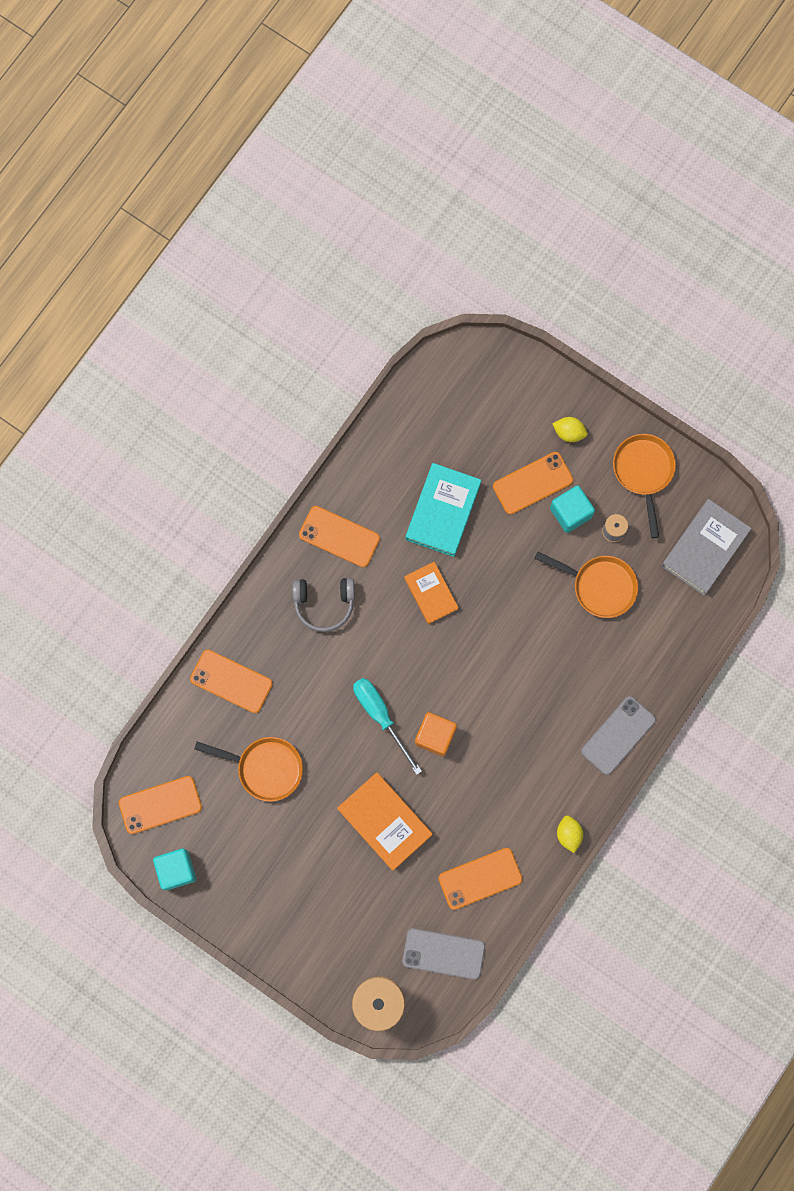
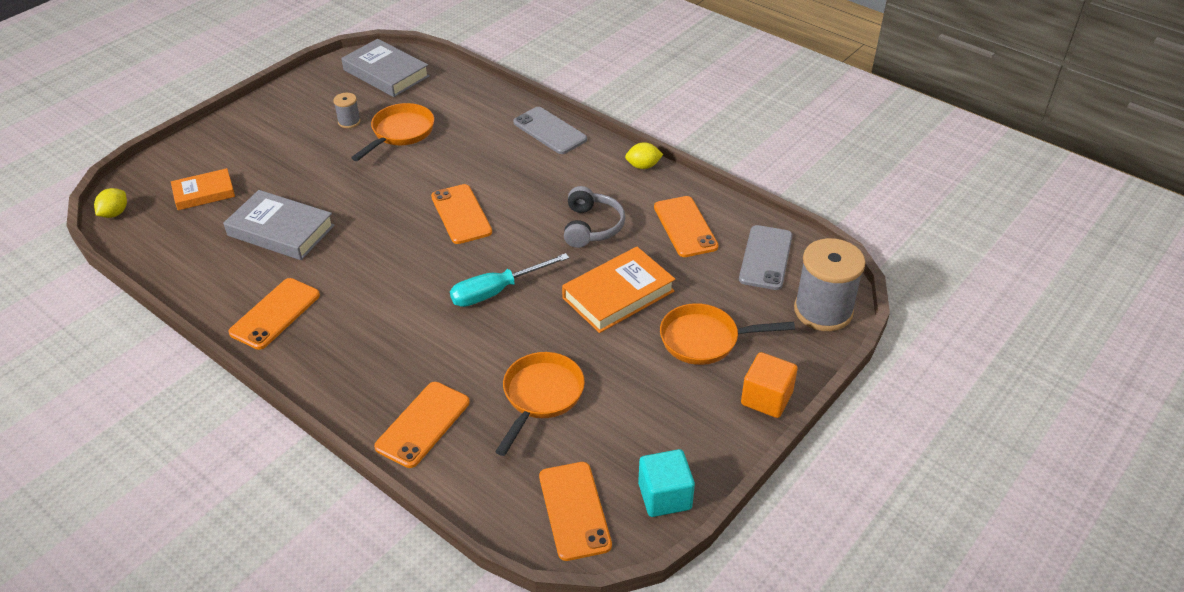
camera: 85 degrees left, 35 degrees down
(324, 604) = (351, 331): grey headphones -> grey headphones (592, 227)
(431, 593) = (369, 244): orange book -> orange book (204, 193)
(435, 736) = (528, 250): orange cube -> orange cube (766, 398)
(443, 511) = (281, 230): turquoise book -> grey book
(532, 483) = (279, 167): orange phone -> orange phone (461, 214)
(569, 432) = (238, 142): yellow lemon -> yellow lemon (114, 213)
(570, 512) = (320, 146): turquoise cube -> none
(643, 472) = (299, 101): orange pan -> orange pan (705, 340)

